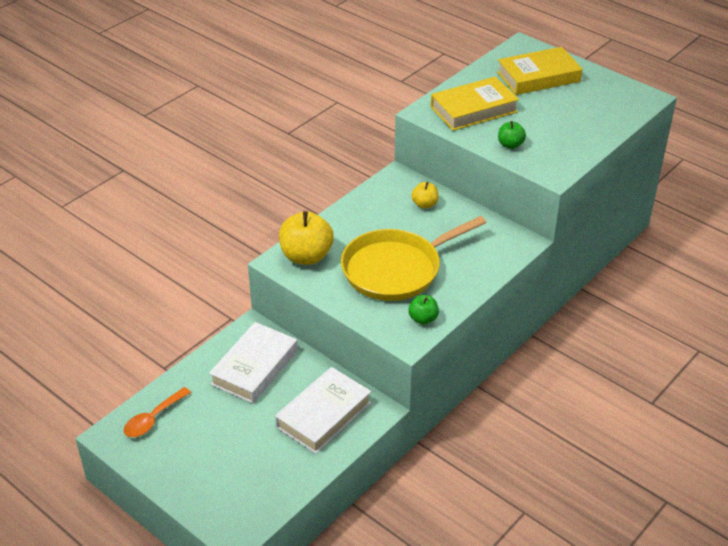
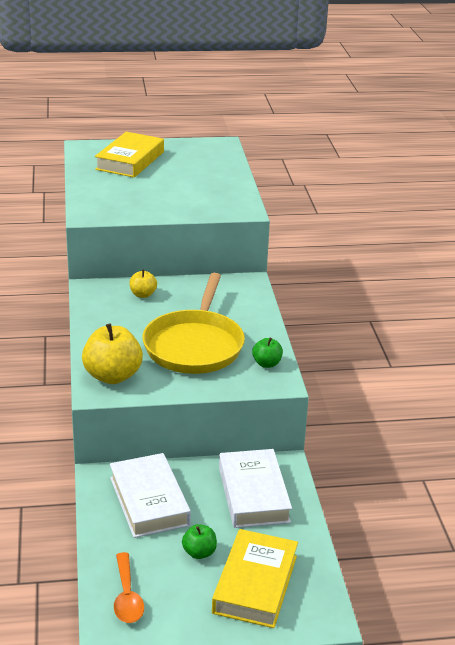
camera: 50 degrees left, 10 degrees down
(474, 109) = (121, 198): yellow book -> yellow book (255, 584)
(510, 145) = (186, 208): green apple -> green apple (199, 552)

